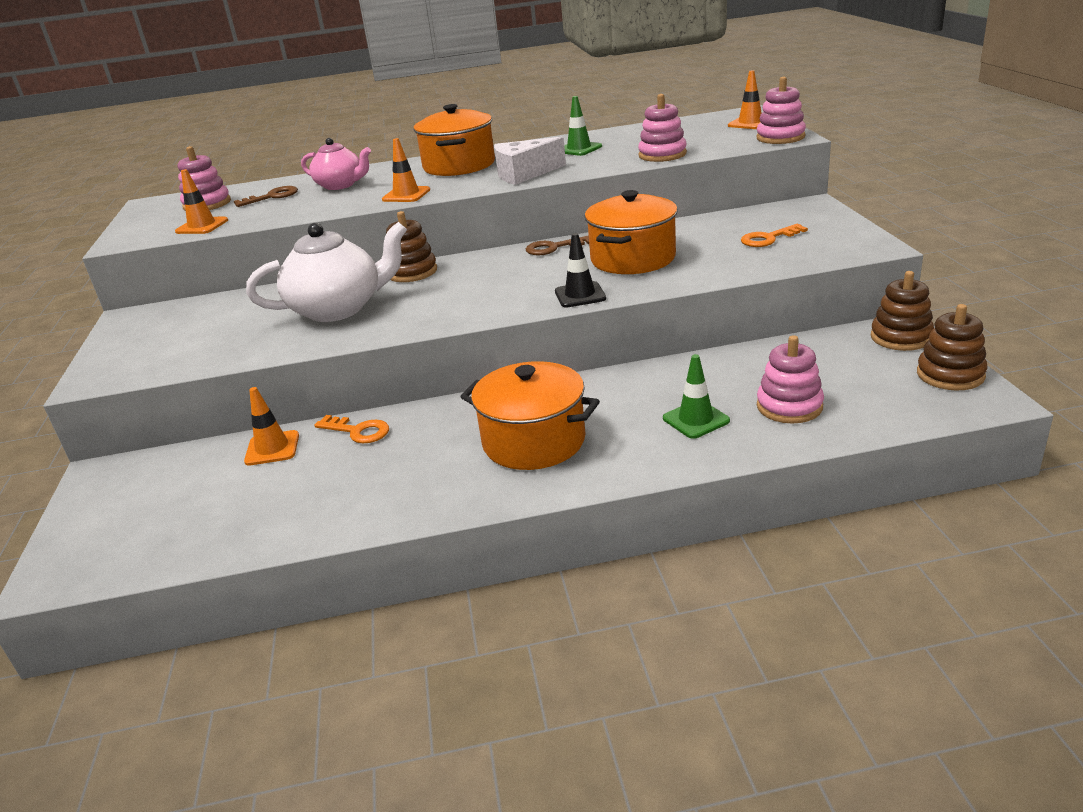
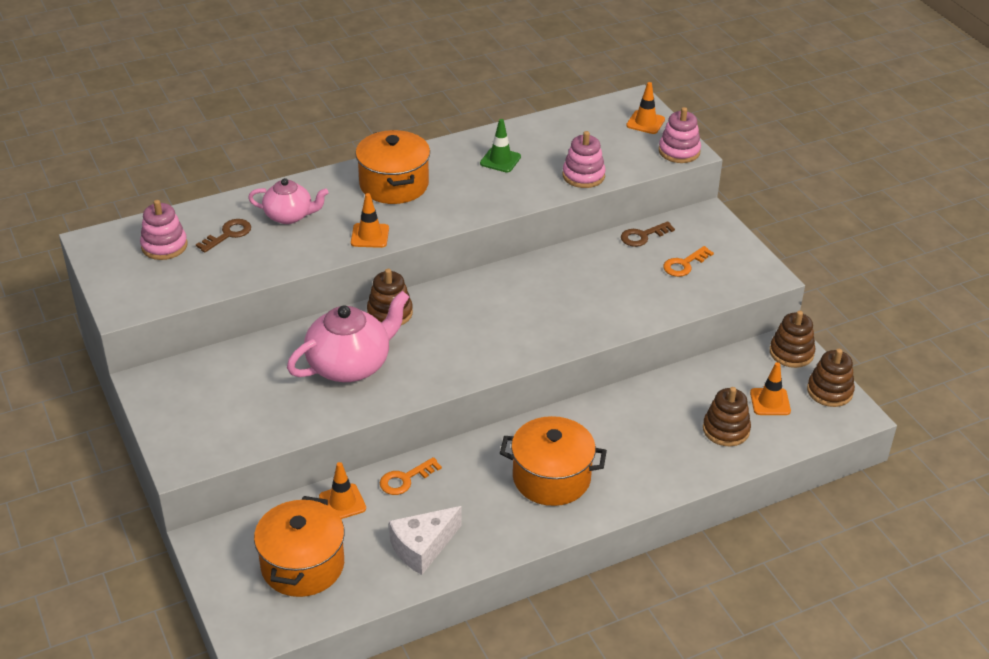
camera: 20 degrees left, 10 degrees up
(202, 226) = (190, 284): orange traffic cone -> orange traffic cone (770, 402)
(338, 309) = (350, 365): white teapot -> pink teapot
(358, 431) = (405, 479): orange key -> orange key turned 135 degrees clockwise
(524, 174) = (467, 203): white cheese -> white cheese (422, 547)
(553, 248) = (504, 277): brown key -> brown key (642, 236)
(580, 295) = (555, 341): black traffic cone -> none
(633, 259) = (581, 292): orange pot -> orange pot (302, 565)
(696, 419) = (663, 447): green traffic cone -> none
(789, 406) = (726, 430): pink stacking toy -> brown stacking toy

